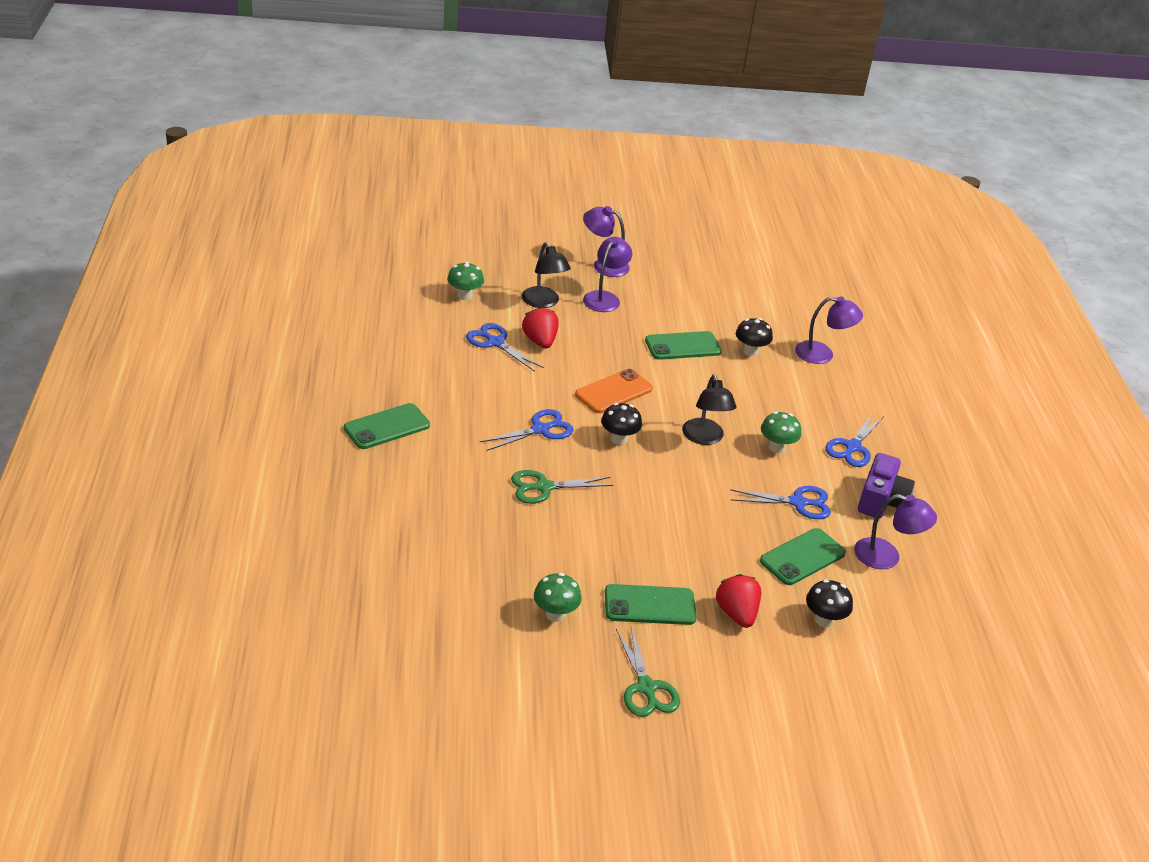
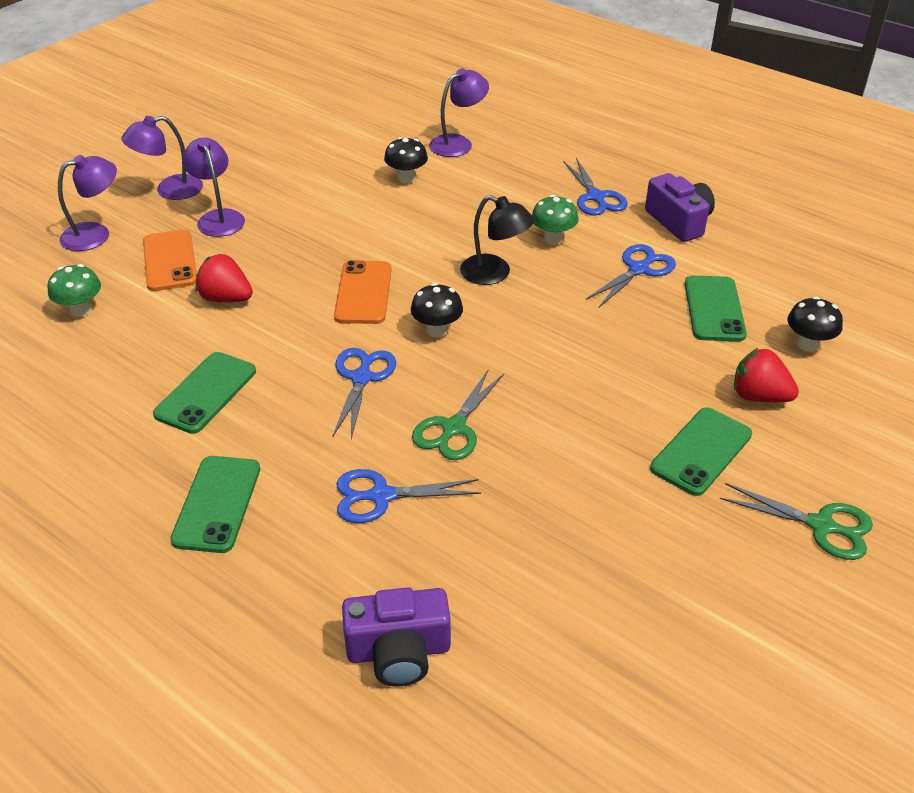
camera: 45 degrees left, 5 degrees up
(362, 545) = (399, 651): none -> purple camera
(495, 343) = (186, 331): blue scissors -> blue scissors (382, 496)
(543, 302) = (170, 261): black lamp -> orange phone
(555, 614) = (659, 535): green mushroom -> none
(683, 346) = (351, 212): green phone -> green phone (206, 393)
(886, 557) = (753, 260): purple lamp -> purple lamp (95, 234)

